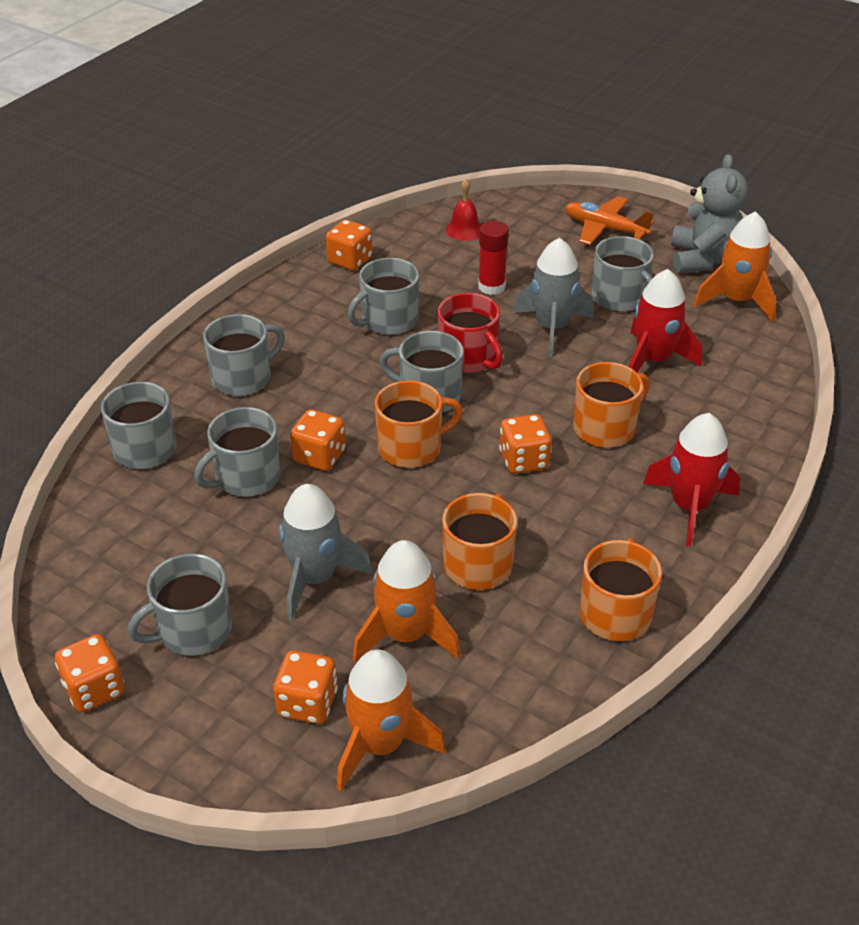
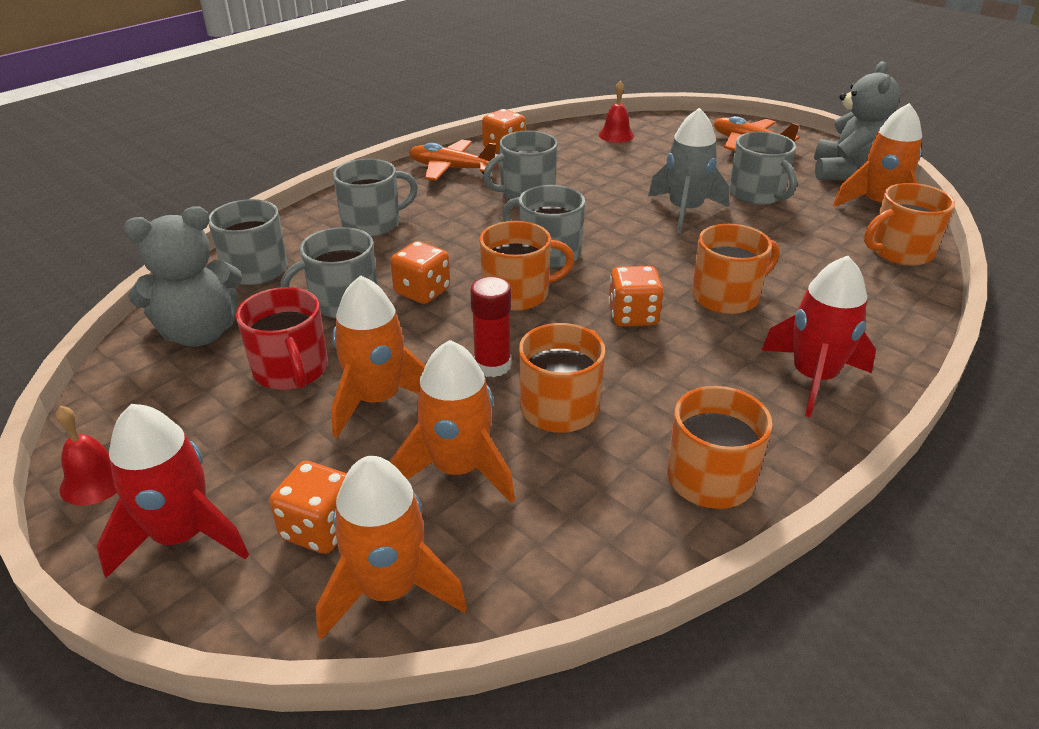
camera: 10 degrees right, 5 degrees down
(94, 689) = (94, 481): orange dice -> red bell
(121, 530) = (200, 333): none -> grey teddy bear
(193, 630) = (227, 435): grey mug -> none
(302, 296) = (451, 169): none -> orange plane
(315, 578) = (377, 400): grey rocket -> orange rocket
(469, 357) = (596, 227): red mug -> red mug (291, 370)
(491, 286) = (632, 176): red glue stick -> red glue stick (492, 365)
(653, 360) = (786, 245): red rocket -> red rocket (182, 536)
(758, 357) = (899, 252): none -> orange mug

